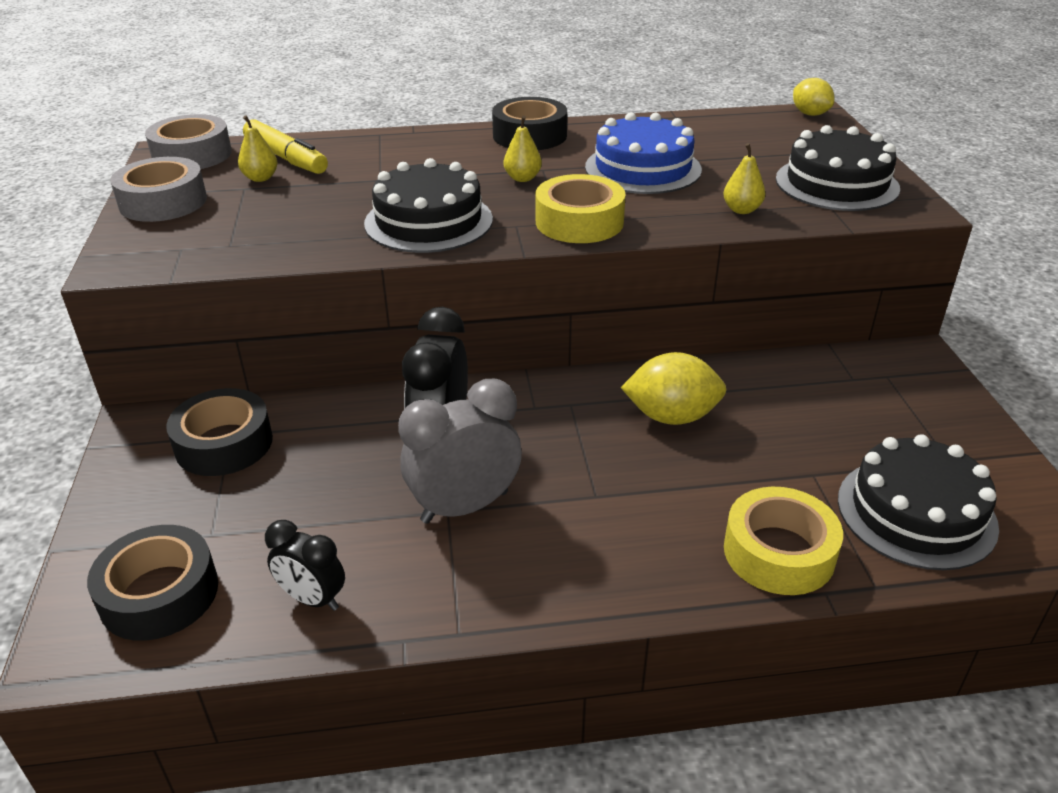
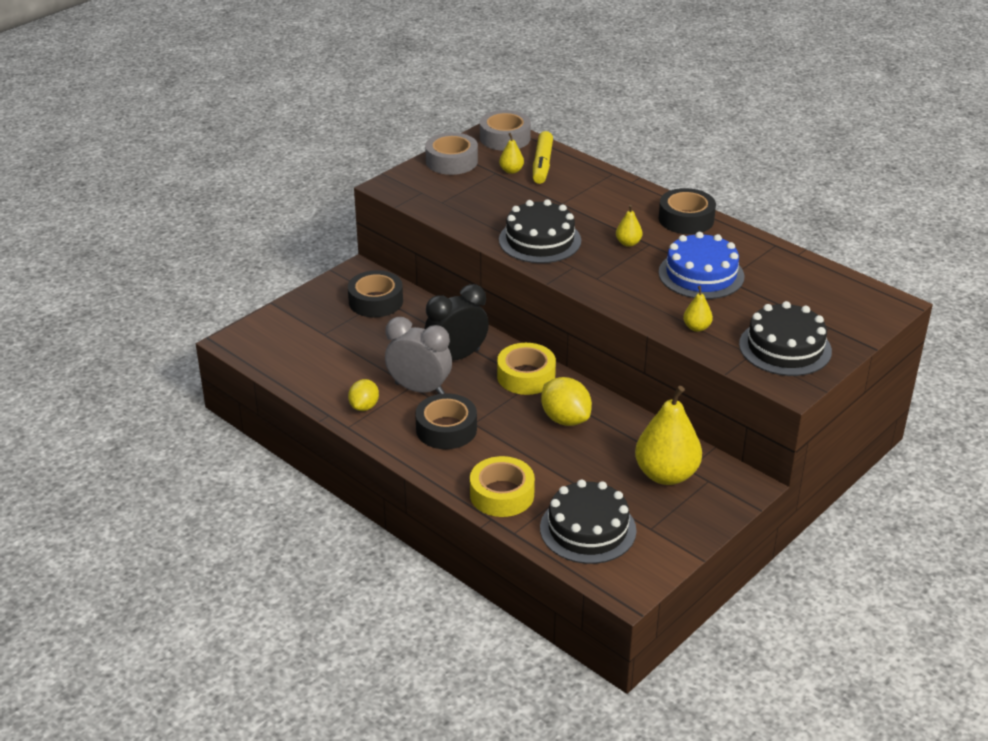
camera: 50 degrees right, 0 degrees up
(159, 594) = (281, 342): black tape -> black tape (446, 429)
(312, 599) = (322, 380): black clock -> none
(579, 222) = (604, 283): yellow tape -> yellow tape (526, 376)
(810, 114) = (887, 301): yellow lemon -> yellow lemon (364, 406)
(852, 398) = (666, 474): none -> yellow pear

